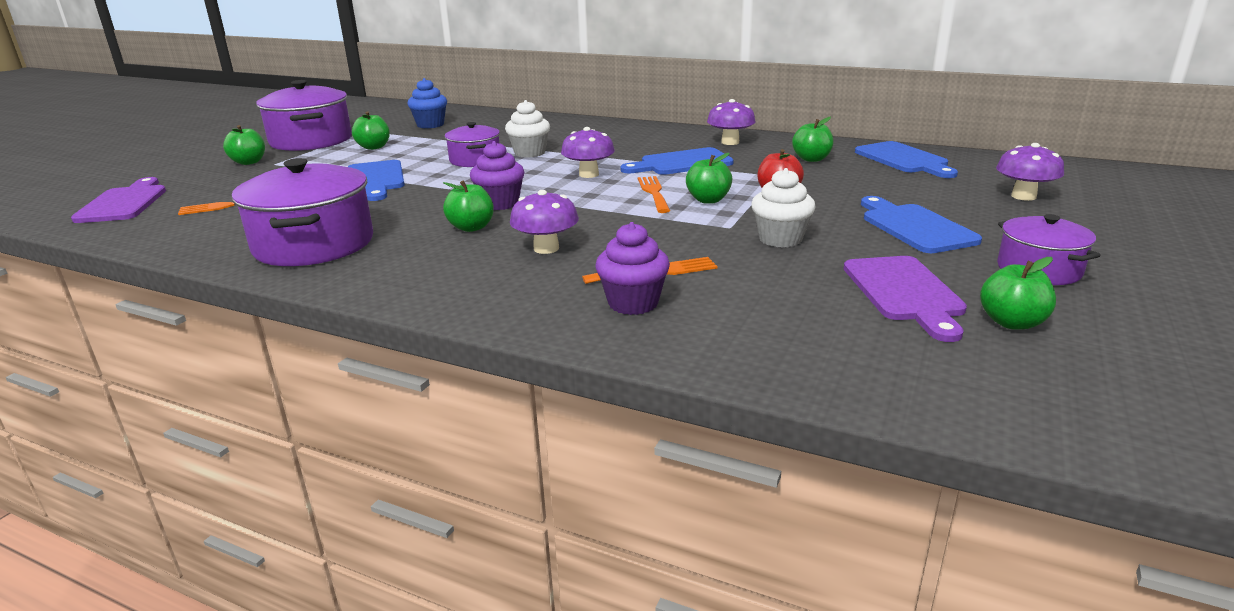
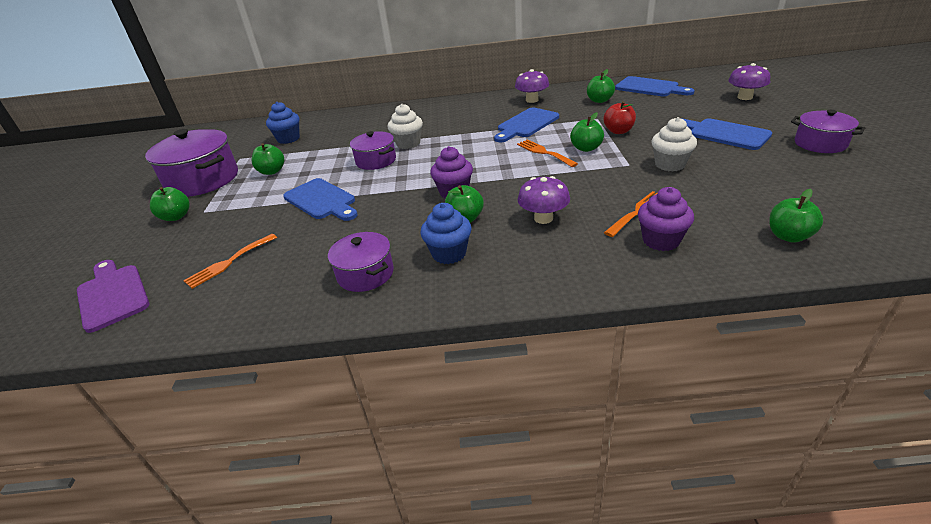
camera: 25 degrees left, 10 degrees up
(314, 244) = (365, 274): purple pot -> purple pot, size x0.58
(407, 250) = (449, 254): none -> blue cupcake
(588, 174) = (479, 150): purple mushroom -> none
(905, 292) = (785, 180): purple cutting board -> none
(1011, 322) = (857, 182): green apple -> green apple (788, 236)

